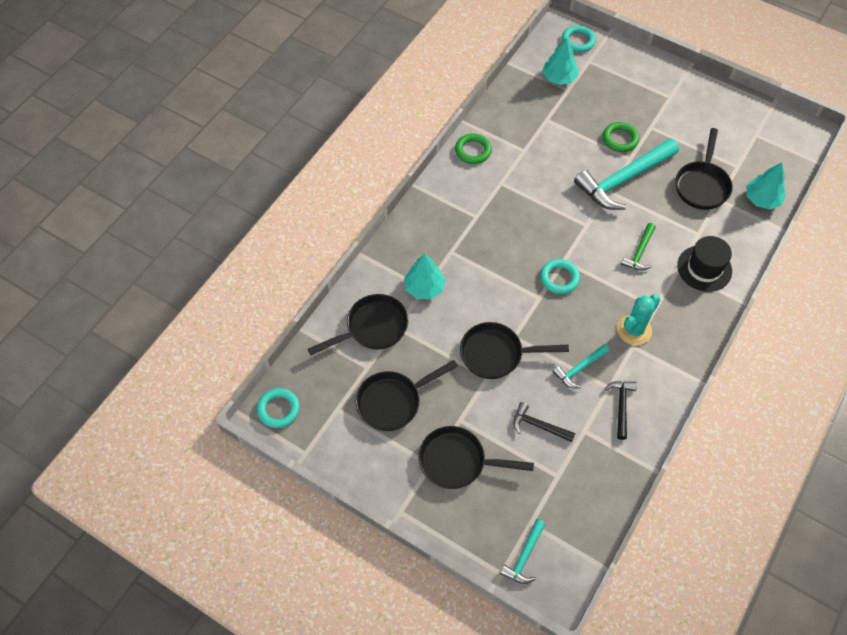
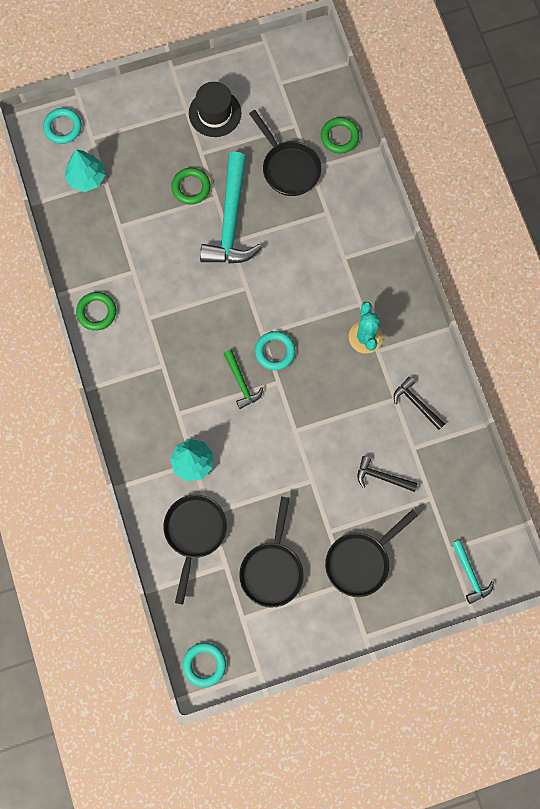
camera: 50 degrees left, 15 degrees up
(496, 354) = (298, 457): black pan -> none
(539, 425) = (382, 477): black hammer -> black hammer turned 45 degrees clockwise
(579, 369) = (362, 406): turquoise hammer -> none
(639, 252) = (305, 271): green hammer -> green hammer (241, 383)
(704, 268) = (359, 237): black hat -> black hat (215, 113)
(762, 199) = (339, 137): turquoise tree -> green ring

